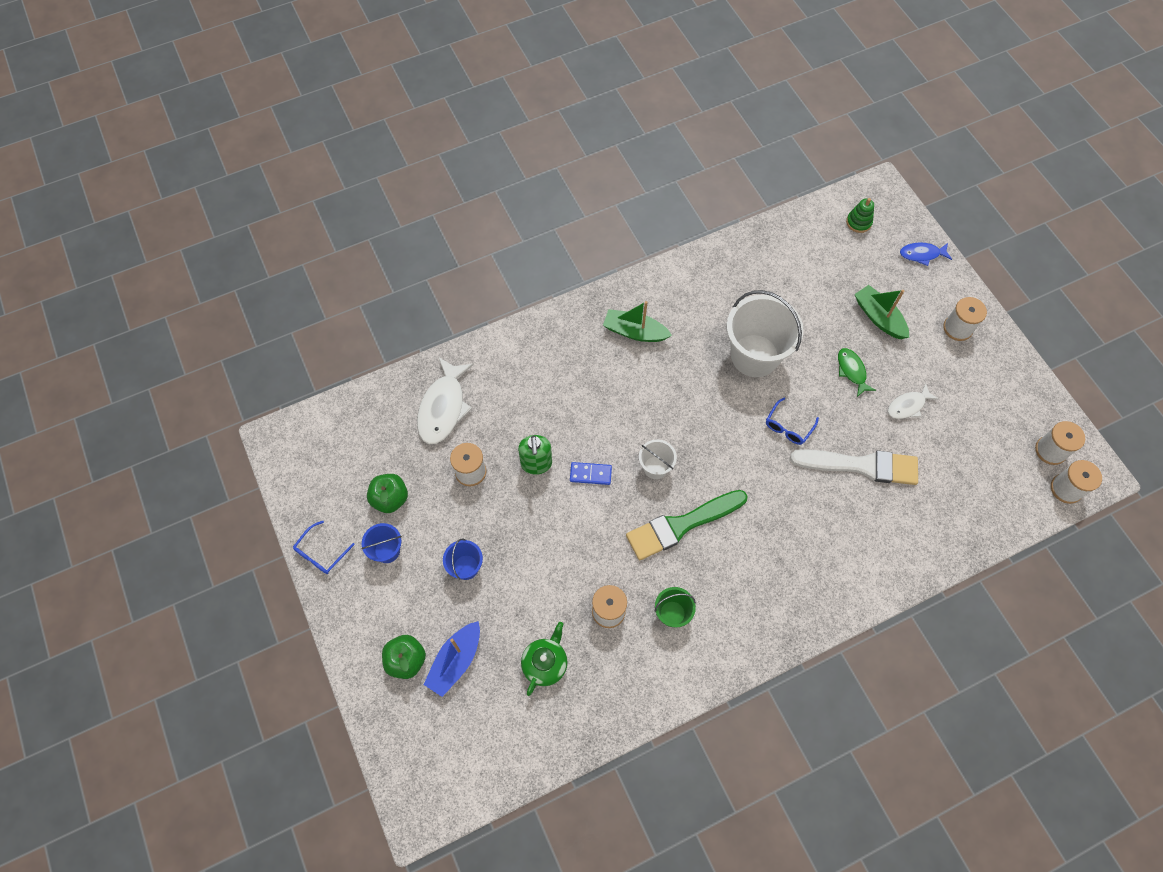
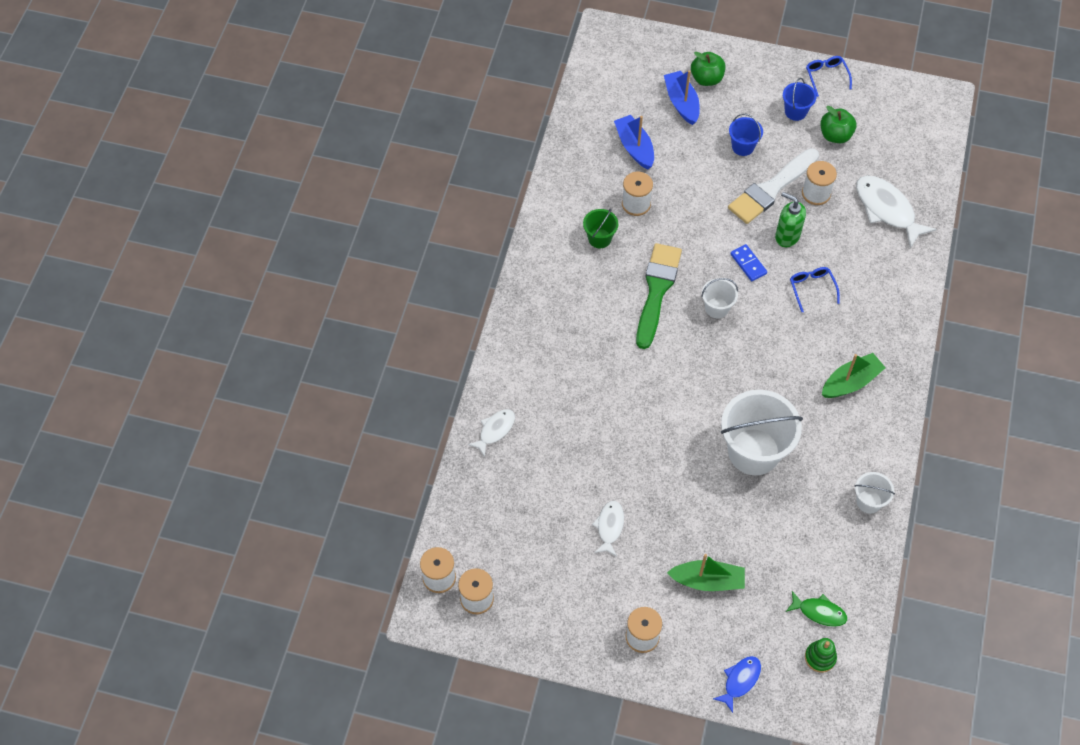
camera: 130 degrees right, 5 degrees down
(545, 663) = (634, 147): green teapot -> blue boat
(590, 474) = (748, 264): blue domino -> blue domino turned 75 degrees counterclockwise
(721, 262) = (869, 501): none -> white bucket
(788, 426) = (670, 423): blue glasses -> blue glasses (812, 288)
(852, 371) = (677, 513): green fish -> green fish (819, 612)
(861, 465) = (592, 446): white brush -> white brush (771, 189)
(922, 548) = (495, 430): none -> white fish

